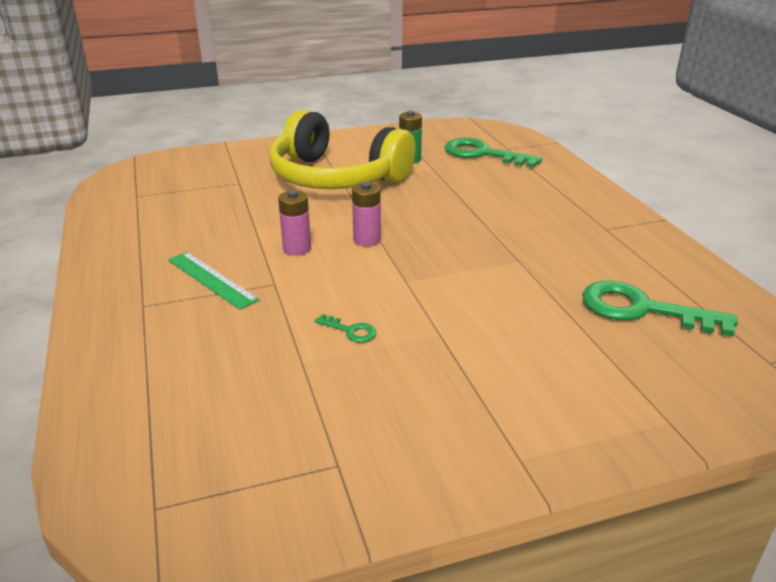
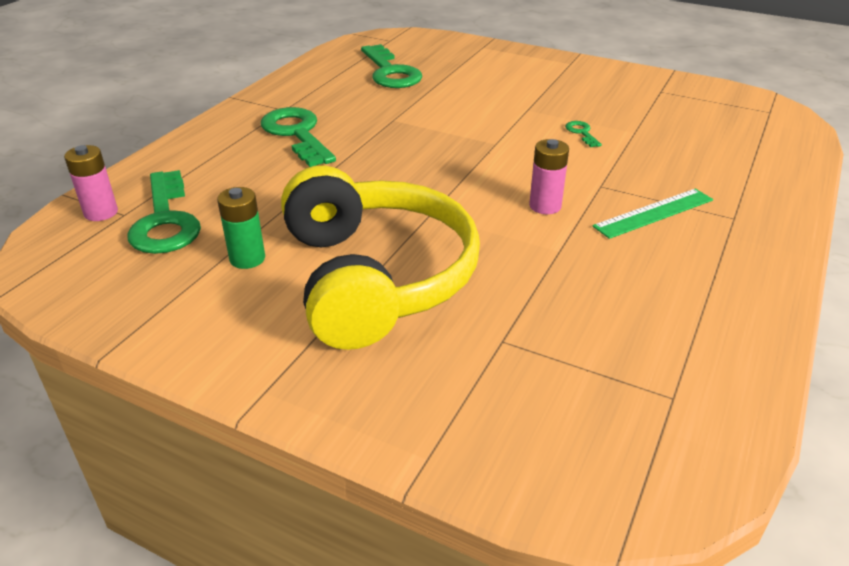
camera: 135 degrees left, 5 degrees up
(211, 279) = (654, 213): green ruler -> green ruler turned 60 degrees clockwise
(367, 240) = (471, 185): pink battery -> pink battery (101, 212)
(547, 217) = (297, 134): none -> green key

